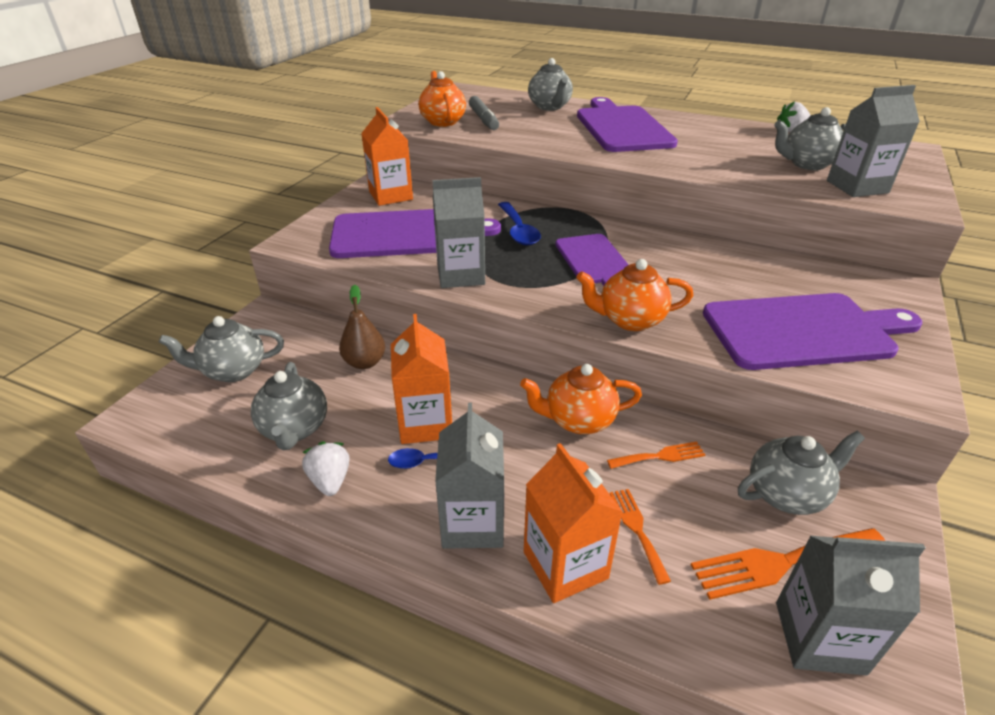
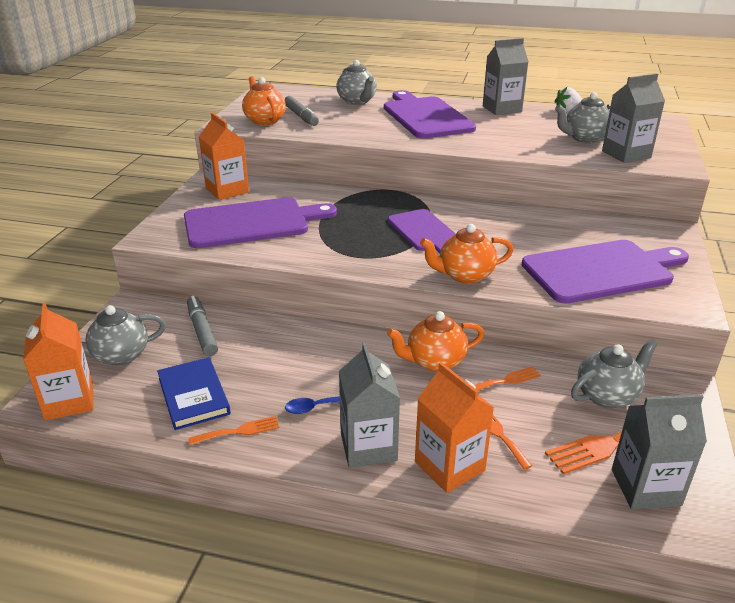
camera: 10 degrees left, 5 degrees down
(294, 429) = (193, 396): grey teapot -> blue book
(328, 351) = (202, 331): none -> grey marker
(330, 481) = (239, 431): white strawberry -> orange fork
(365, 362) = (238, 336): brown pear -> none
(425, 423) = (307, 378): orange carton -> orange carton (69, 401)
(460, 275) = (313, 253): grey carton -> grey carton (502, 109)
(518, 231) = (352, 212): blue spoon -> none

